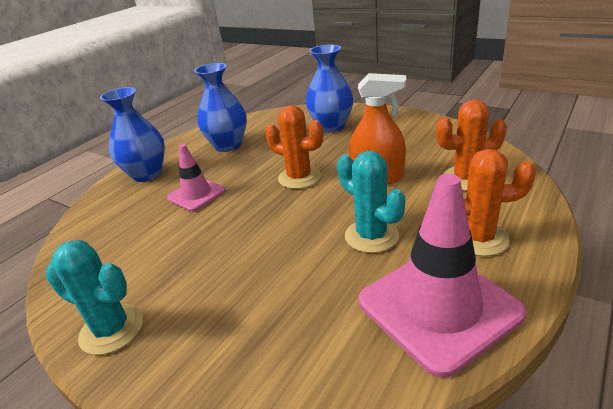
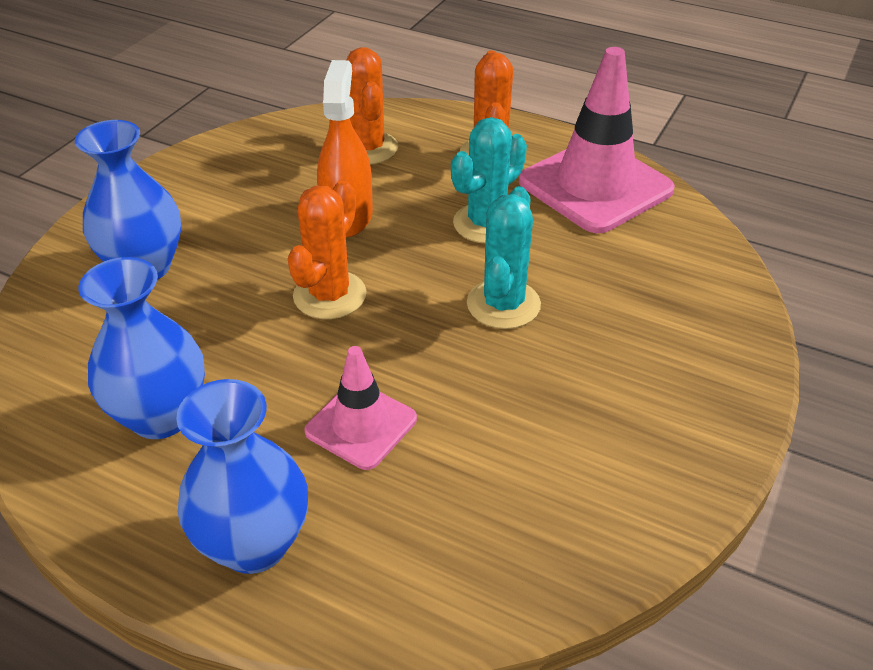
camera: 100 degrees left, 10 degrees up
(112, 329) = (689, 438): turquoise cactus -> turquoise cactus (503, 304)

